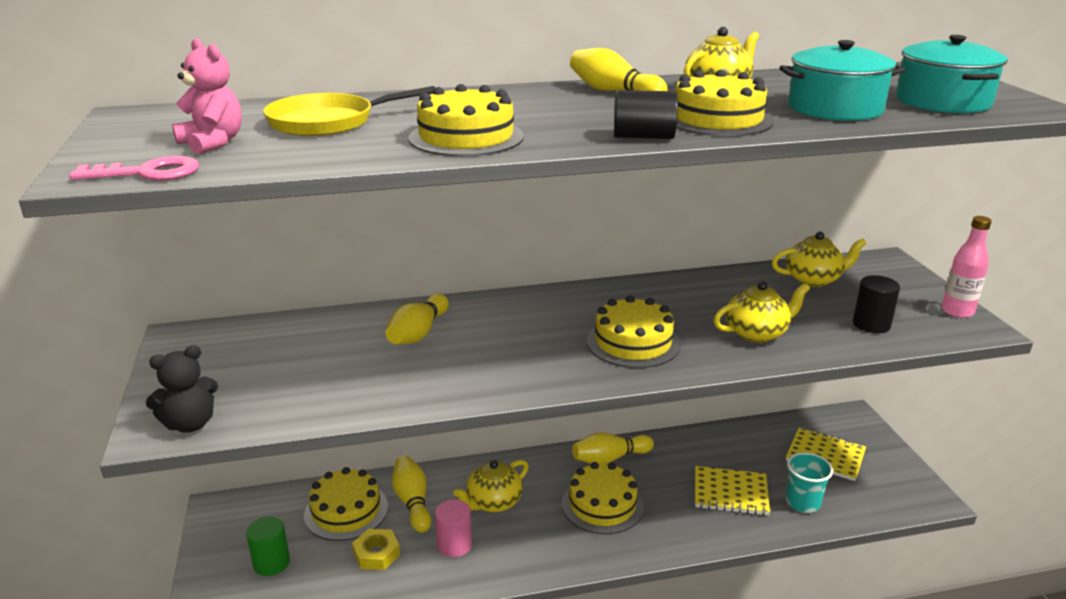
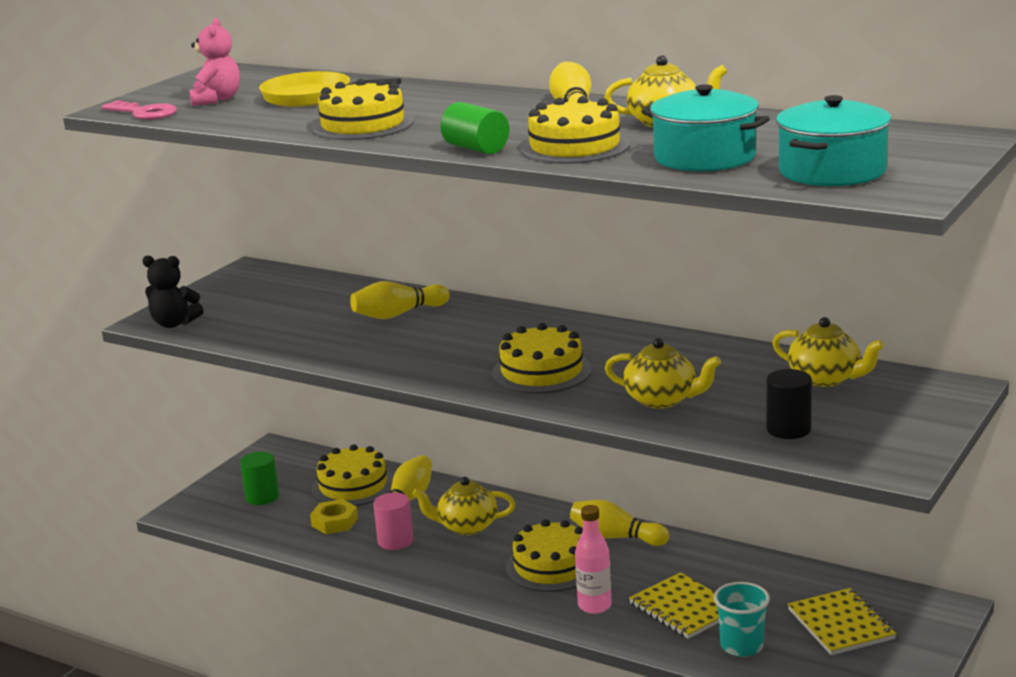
camera: 45 degrees right, 5 degrees down
(643, 137) = (476, 149): black cylinder -> green cylinder
(957, 312) = (911, 450): pink bottle -> pink bottle (594, 606)

